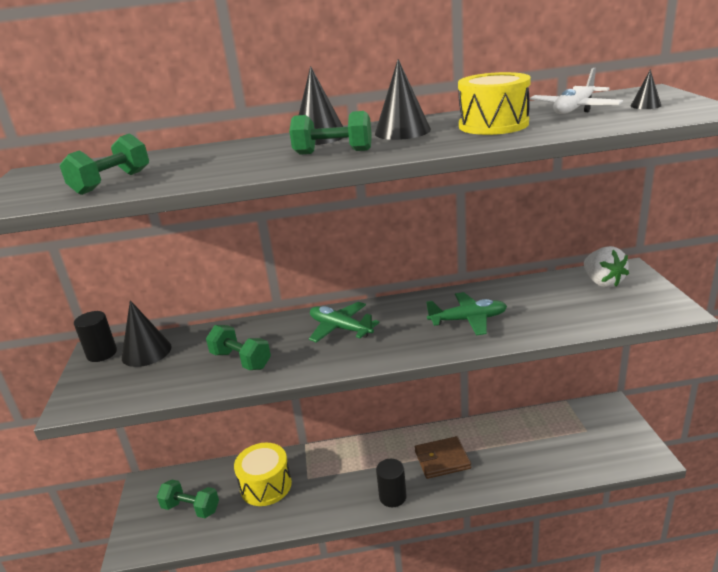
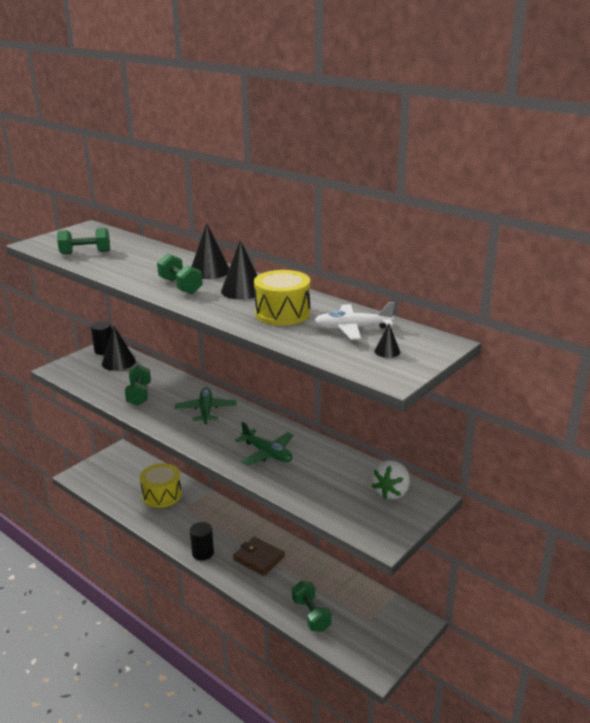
camera: 45 degrees right, 0 degrees up
(191, 508) = (119, 478): green dumbbell -> green dumbbell (311, 615)

